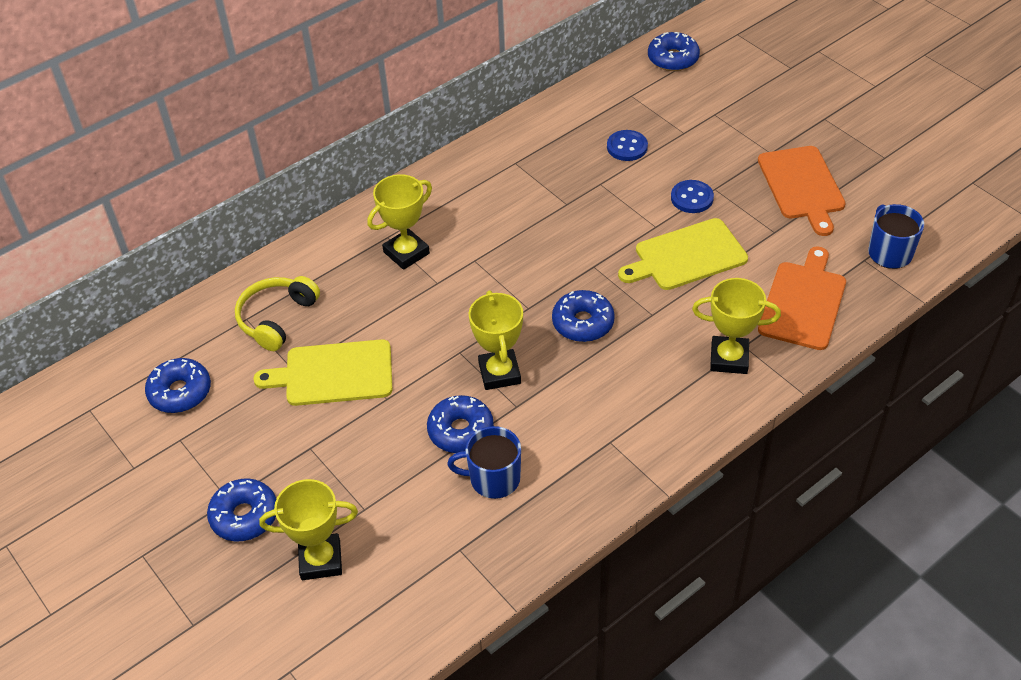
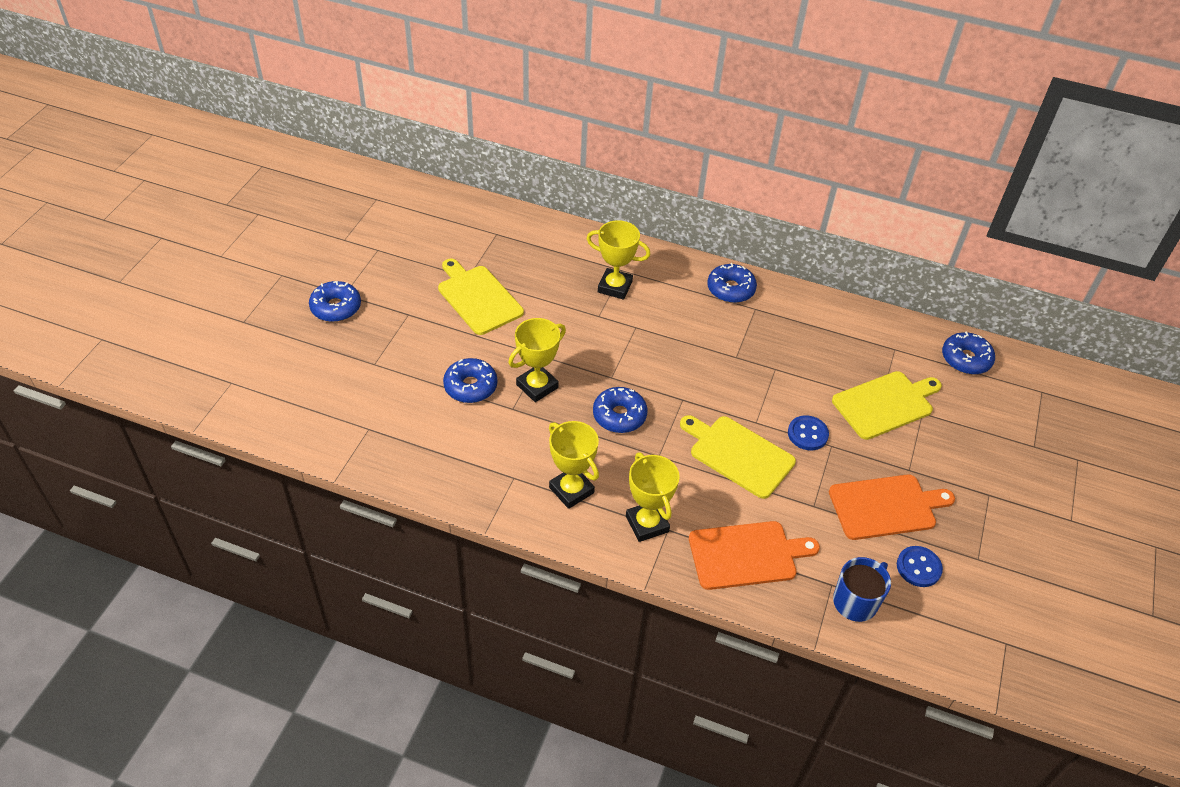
camera: 55 degrees right, 0 degrees up
(180, 392) = (415, 232): blue donut -> blue donut (730, 289)
(276, 318) = (507, 248): yellow headphones -> none
(320, 560) = (321, 360): yellow trophy -> yellow trophy (571, 490)
(493, 479) = (439, 422): blue mug -> none
(627, 147) = (831, 369): blue button -> blue button (918, 567)
(690, 132) = (885, 404): none -> yellow cutting board
(802, 186) = (886, 507): orange cutting board -> orange cutting board turned 150 degrees counterclockwise

